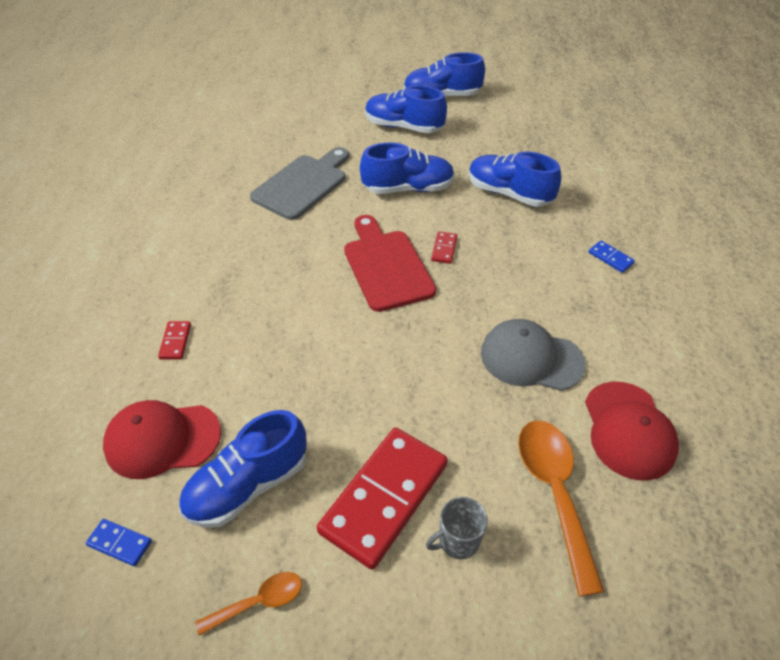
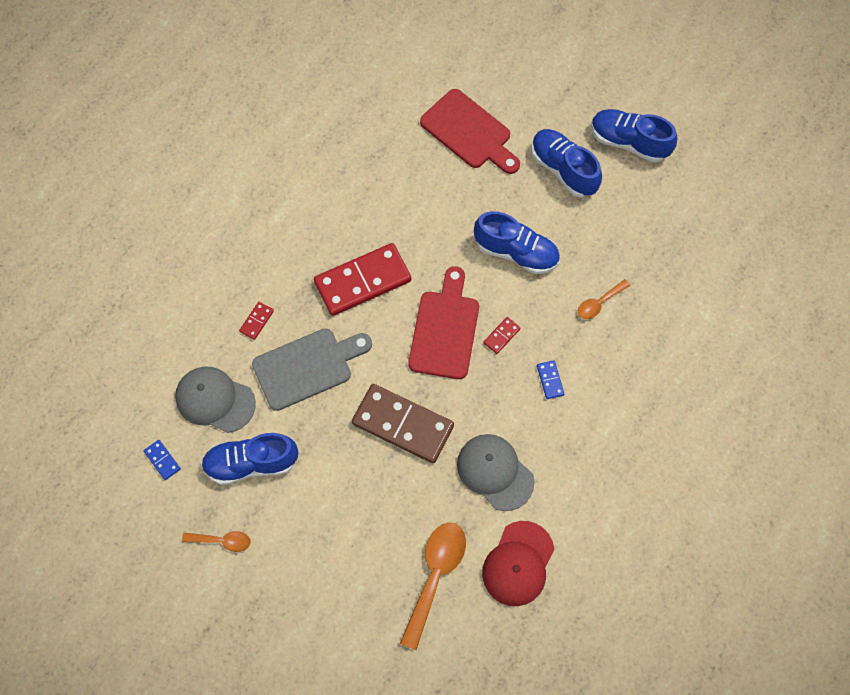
camera: 30 degrees right, 20 degrees up
(162, 439) = (215, 400): red cap -> grey cap
(302, 184) = (430, 202): grey cutting board -> grey cutting board (307, 367)
(305, 132) = (469, 132): none -> red cutting board
(384, 498) = (328, 519): red domino -> red domino (363, 281)
(403, 362) = (402, 425): none -> brown domino
(457, 541) = (354, 571): grey mug -> none
(509, 194) = (599, 303): blue shoe -> orange spoon
(610, 258) = (629, 417): blue domino -> blue domino (550, 380)

